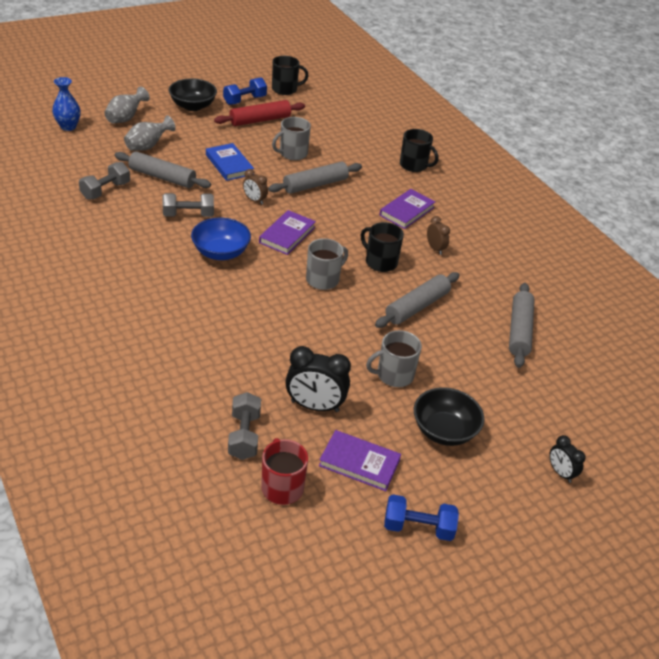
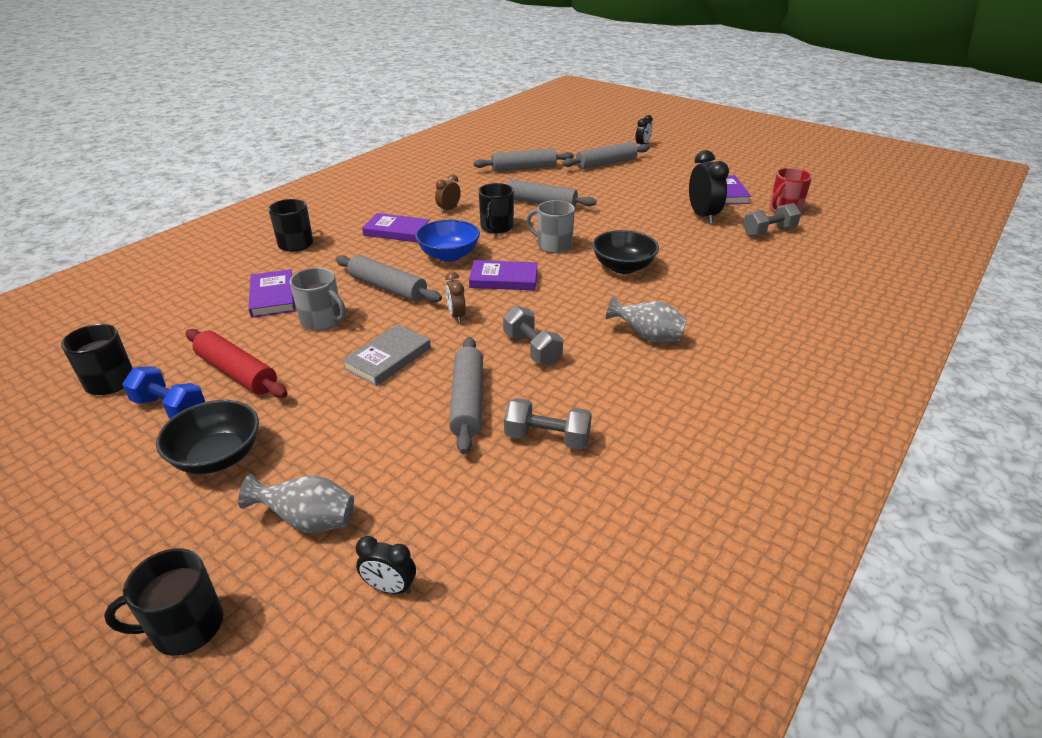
camera: 110 degrees left, 5 degrees down
(68, 127) = (390, 587): blue vase -> black clock
(101, 88) = (185, 627): none -> black mug
(148, 146) = (391, 451): grey vase -> grey vase (647, 337)
(220, 252) = (576, 306): blue bowl -> blue bowl (449, 255)
(229, 164) = (388, 358): blue book -> grey book
(254, 200) = (456, 315): brown clock -> brown clock turned 150 degrees clockwise
(338, 143) = (273, 297): none -> purple book
(394, 375) = (630, 197): grey mug -> none
(418, 527) = (743, 171): blue dumbbell -> none
(444, 431) = (658, 175): black bowl -> black bowl (623, 267)
(505, 403) = (606, 163): none -> grey rolling pin

